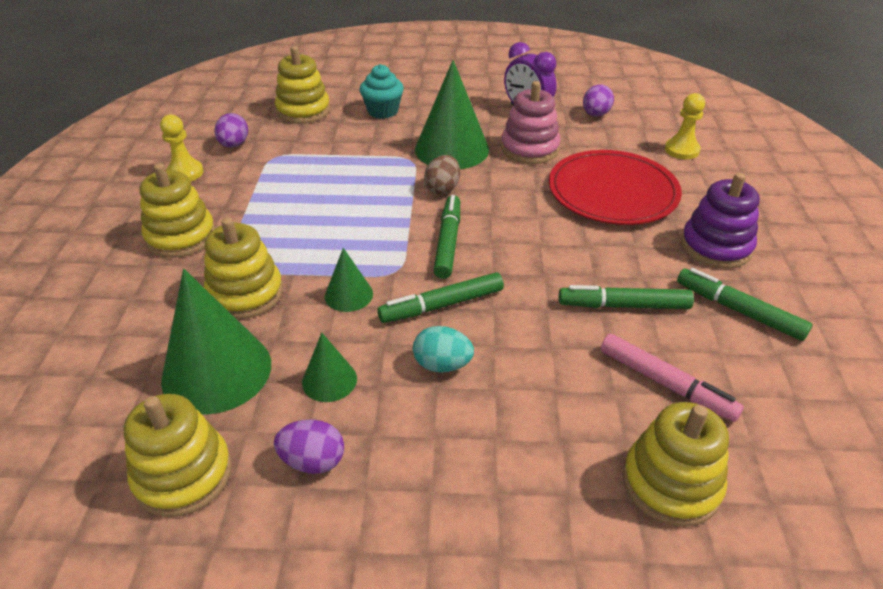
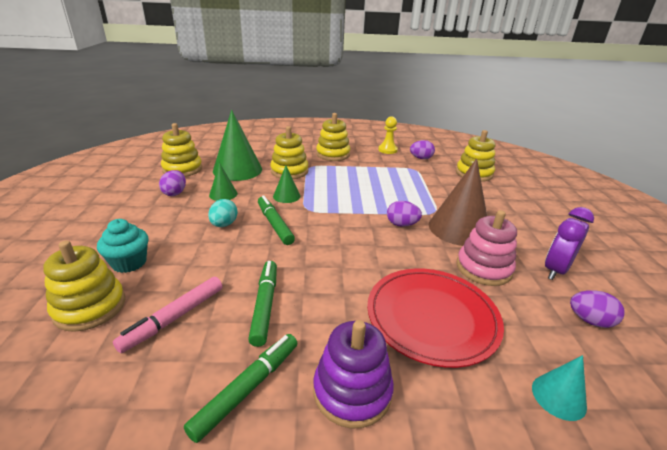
camera: 85 degrees right, 10 degrees down
(383, 111) = (495, 200): turquoise cupcake -> turquoise cupcake (129, 263)
(442, 189) = (401, 224): brown egg -> purple egg
(448, 242) = (338, 226): green marker -> none
(452, 149) = (459, 228): green cone -> brown cone
(681, 150) = (558, 397): yellow pawn -> turquoise cone

